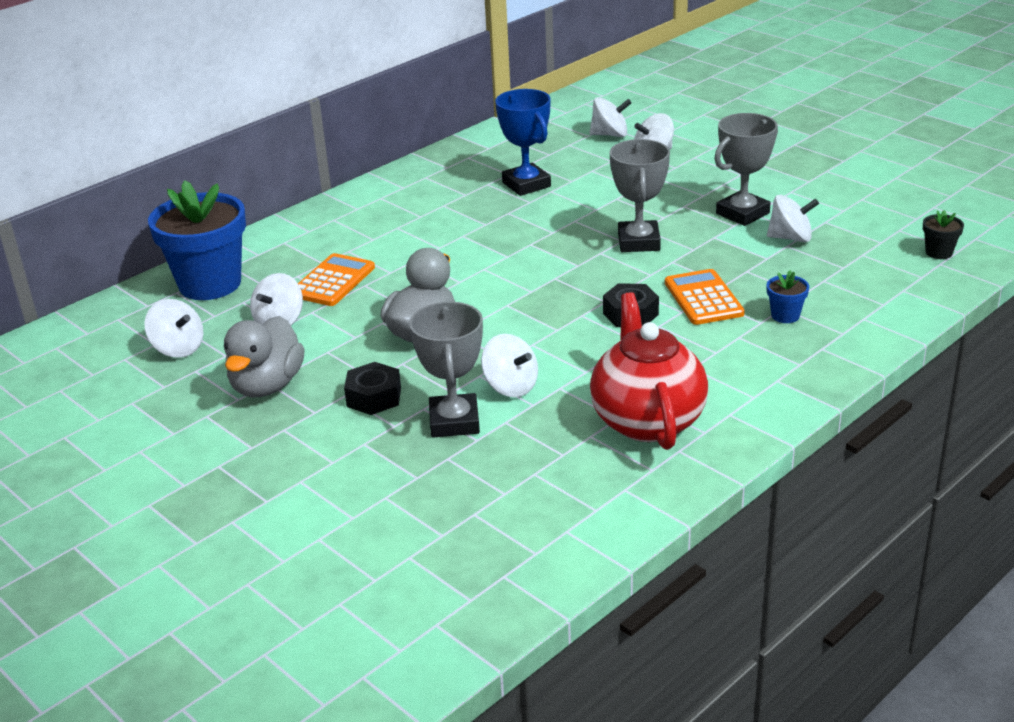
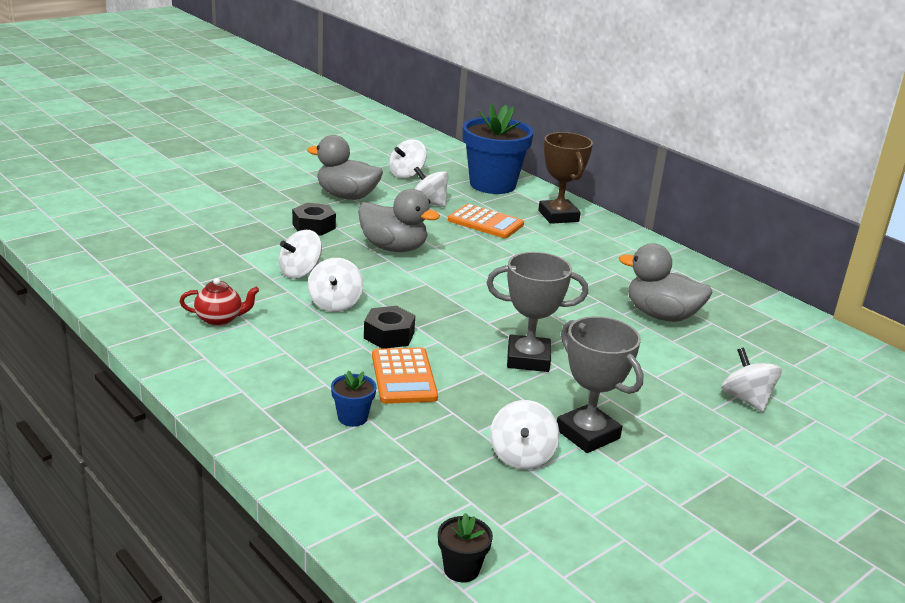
camera: 90 degrees right, 5 degrees down
(304, 238) = (558, 216): none -> brown trophy
(454, 421) = (266, 249): grey trophy -> none
(526, 184) = (661, 315): blue trophy -> grey duck
(610, 135) = (798, 378): white spinning top -> white spinning top (335, 304)
(647, 420) = (220, 319): red teapot -> red teapot, size x0.47
(703, 298) = (404, 377): orange calculator -> orange calculator turned 90 degrees clockwise

